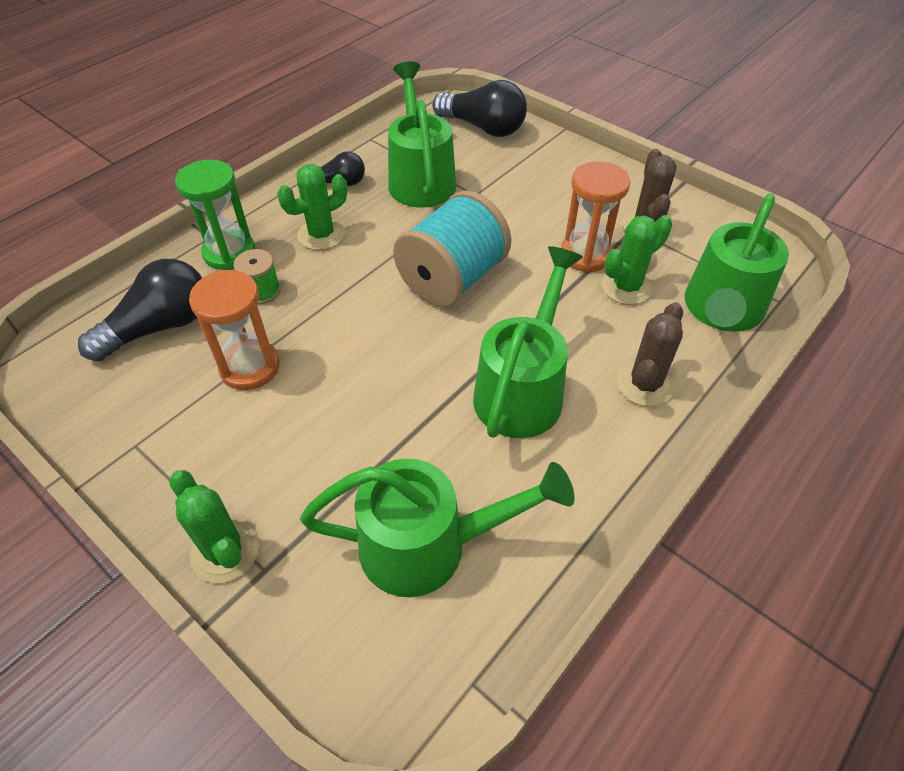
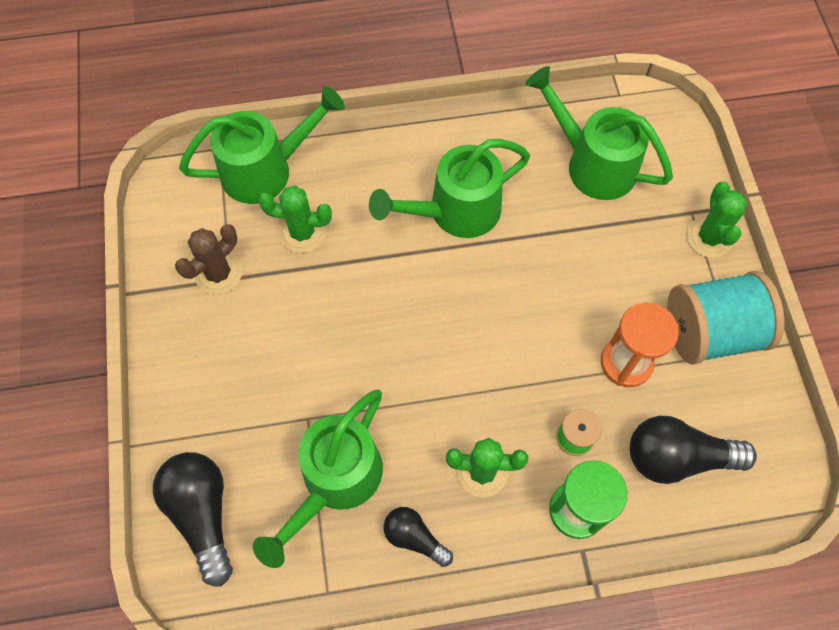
camera: 140 degrees left, 15 degrees up
(452, 279) = (417, 335): turquoise spool -> turquoise spool (710, 332)
(586, 255) = (295, 282): orange hourglass -> none
(645, 384) = (378, 161): brown cactus -> none

